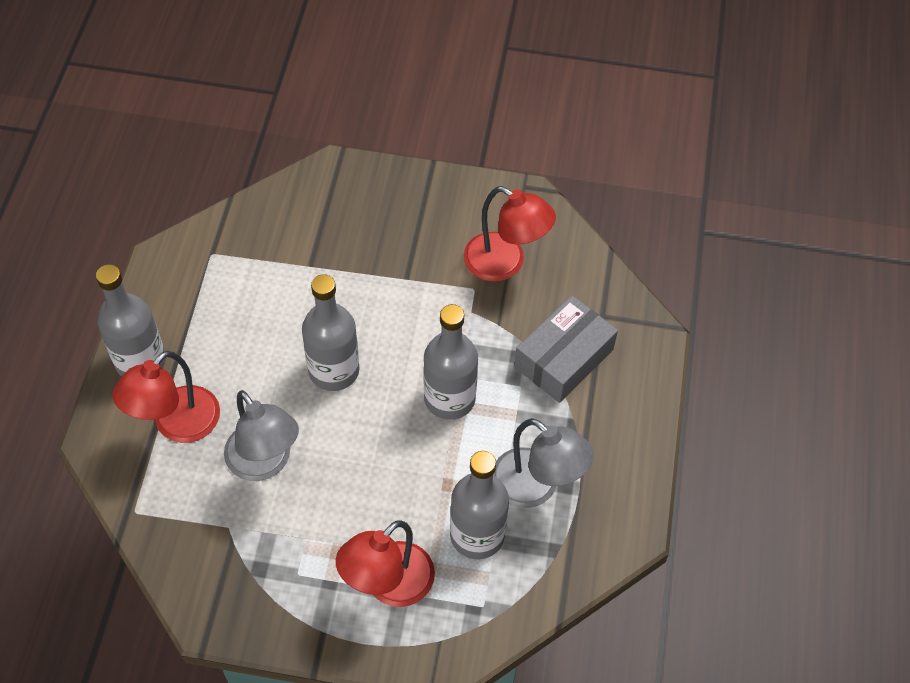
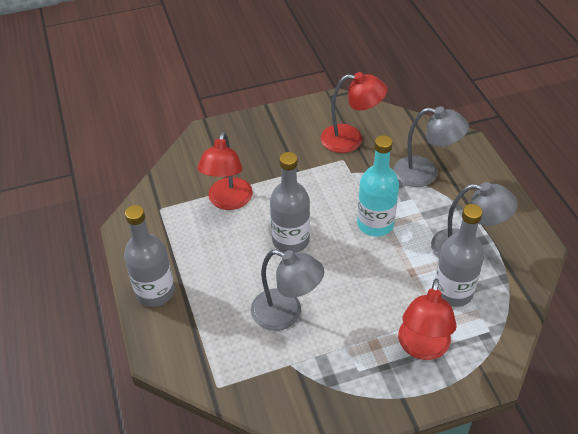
camera: 25 degrees left, 10 degrees down
(177, 425) = (209, 319): red lamp -> red lamp (228, 201)
(449, 398) = (375, 224): grey bottle -> turquoise bottle
(564, 358) = (425, 173): grey box -> grey lamp

